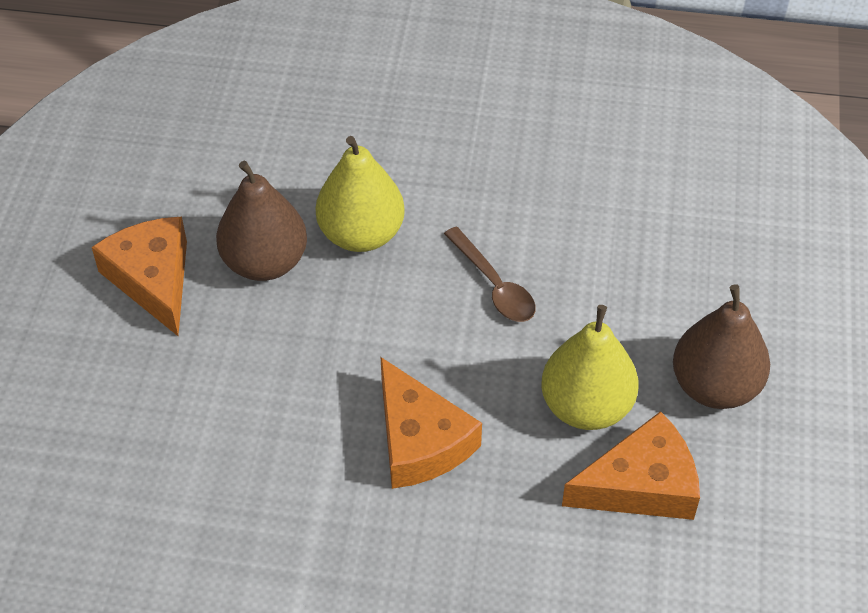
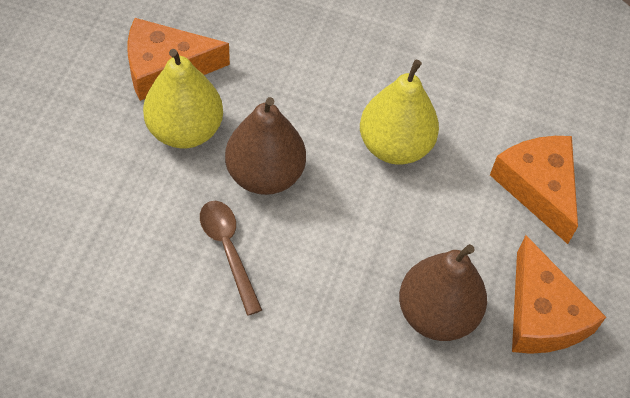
camera: 175 degrees left, 5 degrees up
(361, 234) = (341, 328): yellow pear -> yellow pear (395, 146)
(420, 440) = (323, 128): orange cheese -> orange cheese (538, 187)
(715, 386) = (75, 128): brown pear -> brown pear (265, 175)

